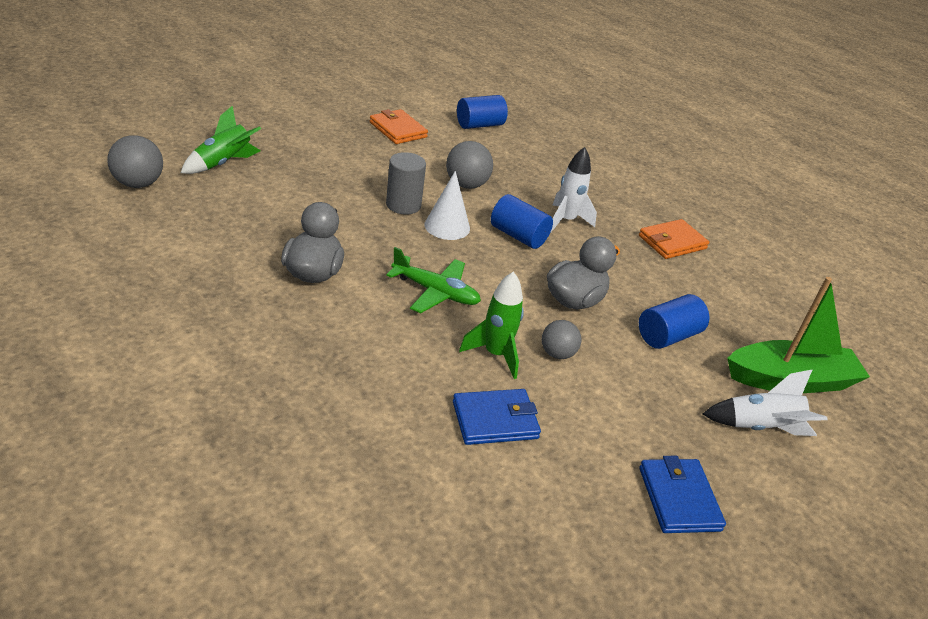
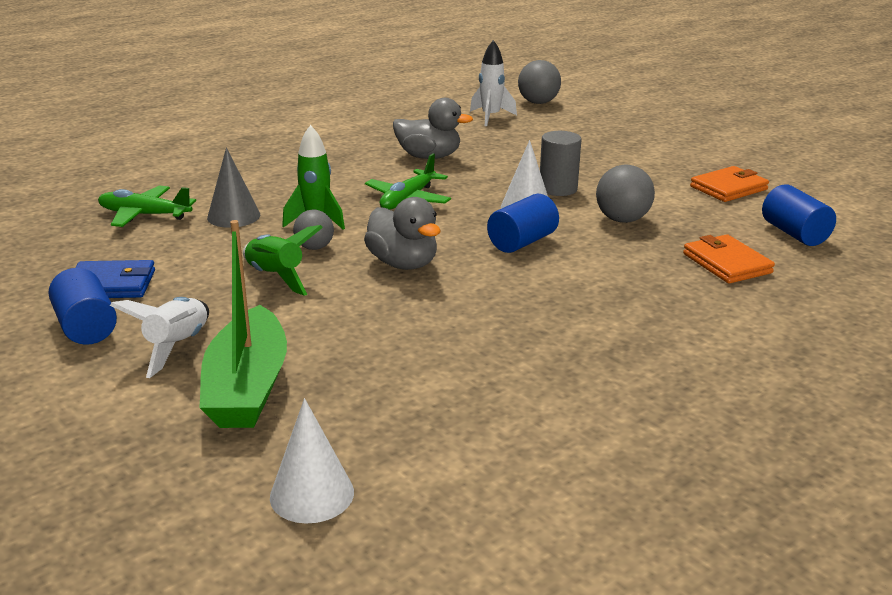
camera: 100 degrees right, 10 degrees down
(223, 163) = (590, 123): green rocket -> green rocket (276, 277)
(495, 420) = (233, 216): blue wallet -> grey cone
(504, 505) = (144, 215): none -> green plane
(566, 221) = (570, 273): white rocket -> white rocket (491, 117)
(668, 336) = (339, 312): blue cylinder -> blue cylinder (86, 327)
(672, 242) = (550, 346): orange wallet -> orange wallet (726, 263)
(872, 344) = (312, 494): none -> white cone

